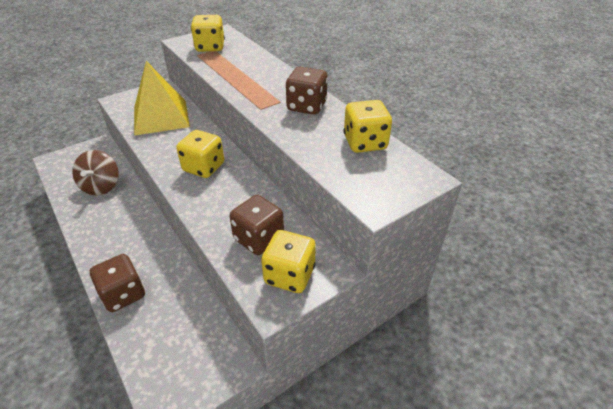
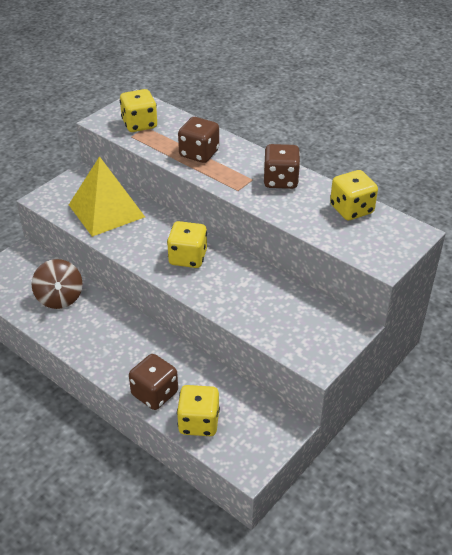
camera: 15 degrees left, 0 degrees up
(259, 239) = (279, 314): brown dice -> brown dice (199, 153)
(289, 275) = (321, 338): yellow dice -> yellow dice (199, 422)

